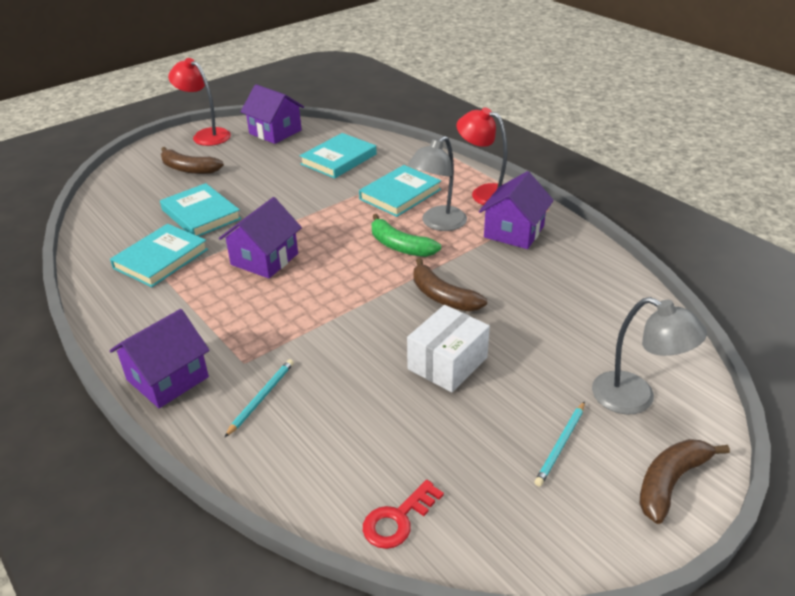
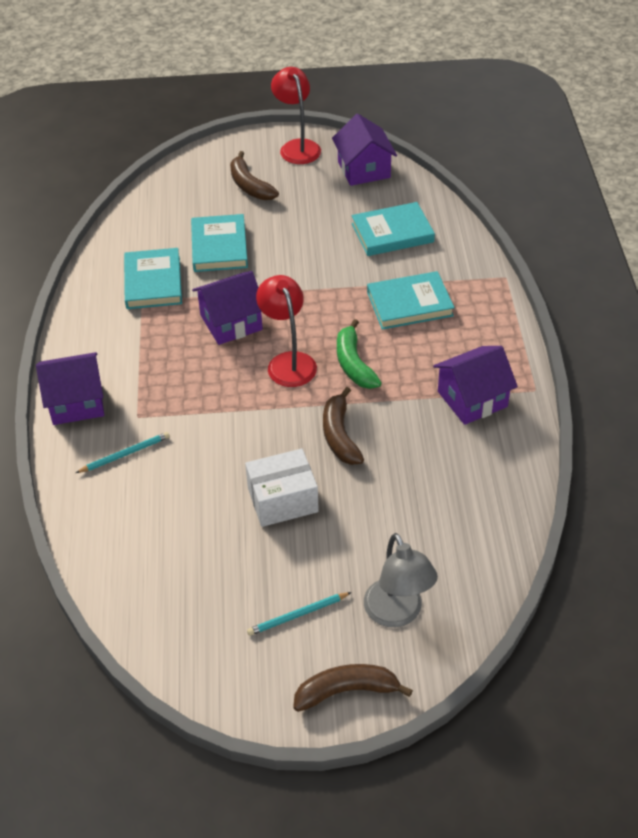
camera: 35 degrees right, 10 degrees up
(161, 259) = (153, 282): turquoise book -> turquoise book turned 75 degrees counterclockwise
(397, 519) = (134, 600): red key -> none
(438, 223) = (411, 355): grey lamp -> none
(484, 193) = (491, 340): red lamp -> red lamp (288, 362)

